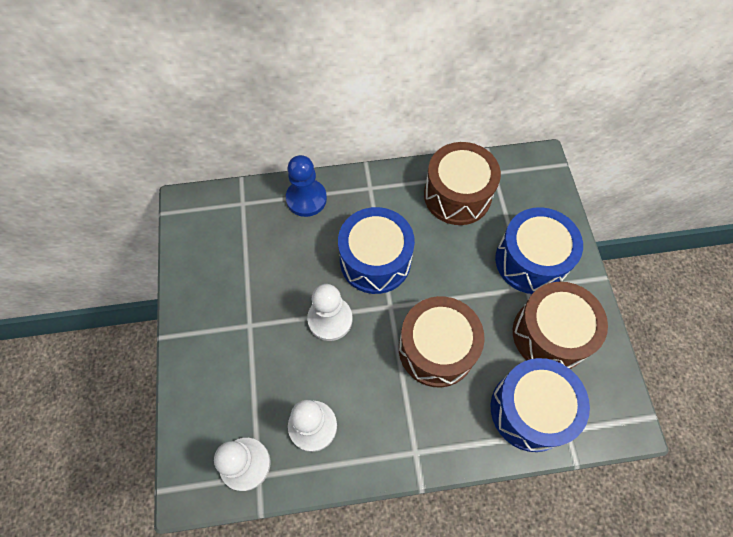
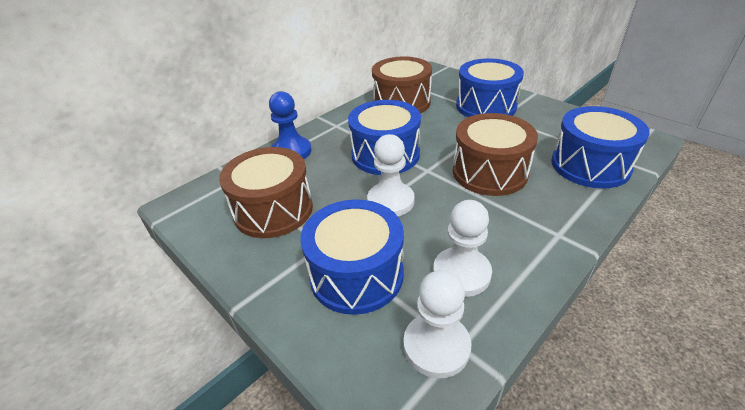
camera: 35 degrees left, 25 degrees down
(248, 370) = (356, 274): none -> blue drum
(550, 334) = (545, 128): brown drum -> brown drum (273, 210)

